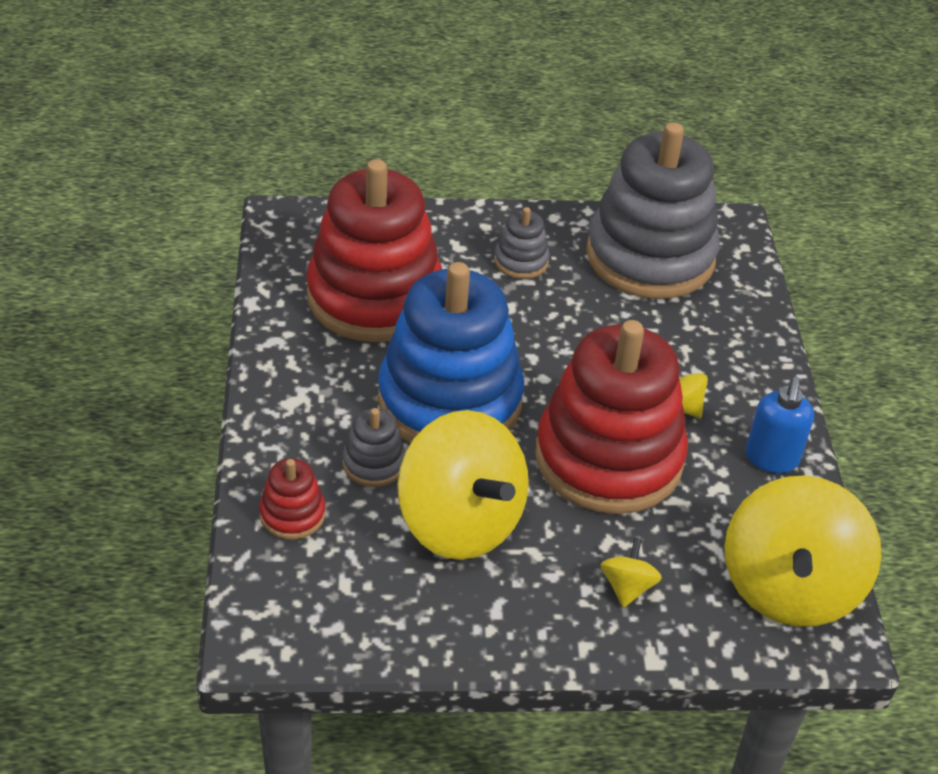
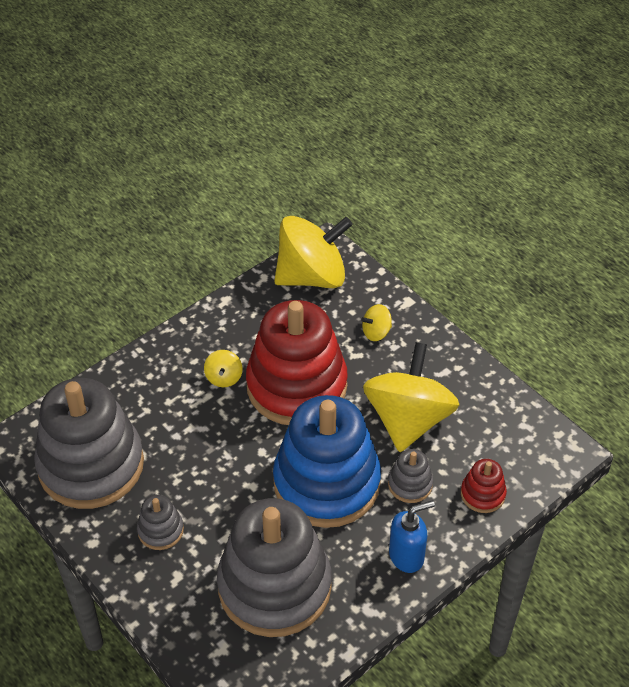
camera: 125 degrees left, 5 degrees up
(374, 297) = (274, 586): red stacking toy -> grey stacking toy
(771, 459) = (227, 321): blue soap dispenser -> blue soap dispenser (407, 556)

